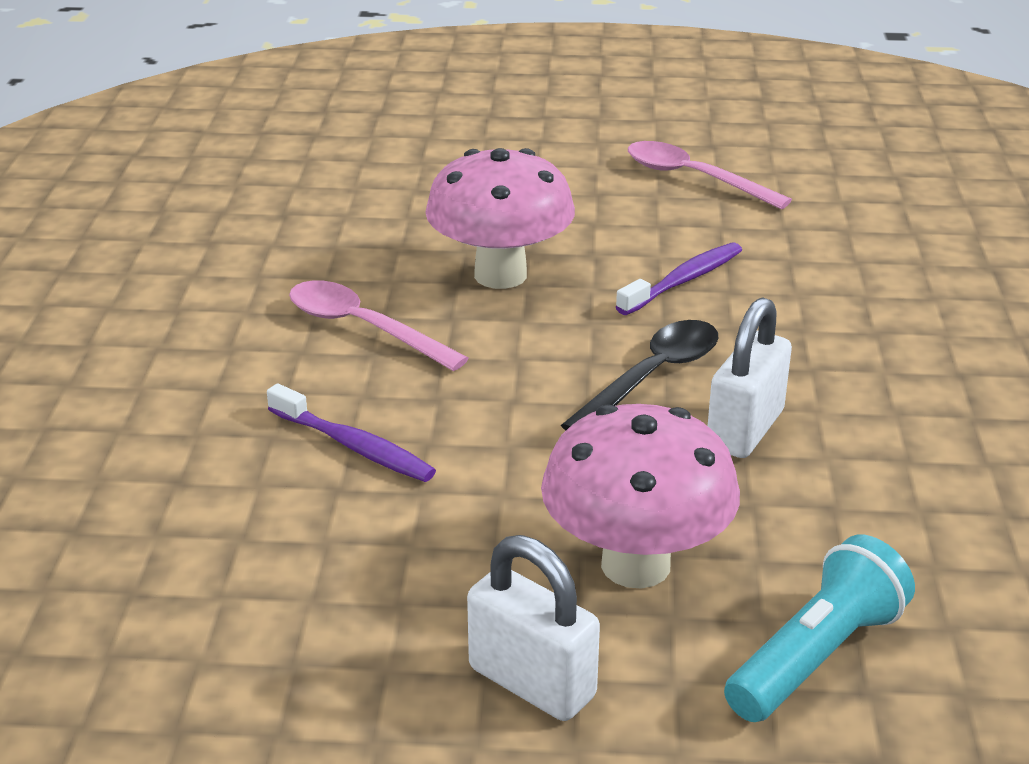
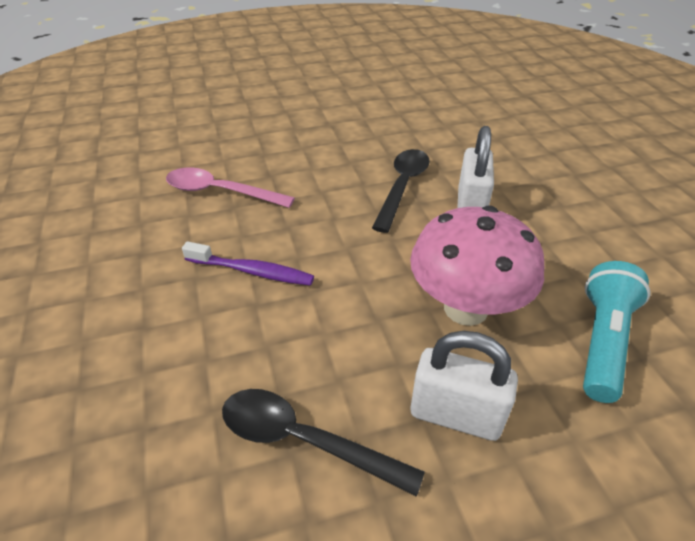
camera: 20 degrees left, 10 degrees up
(318, 656) = (304, 440): none -> black spoon
(500, 275) = (285, 144): pink mushroom -> none
(684, 280) = (385, 129): purple toothbrush -> none
(694, 178) = (358, 75): pink spoon -> none

